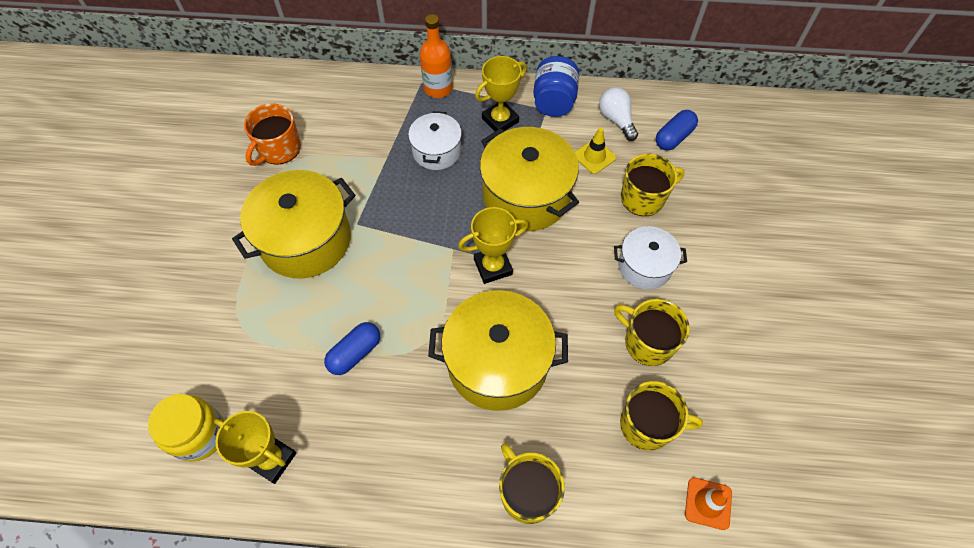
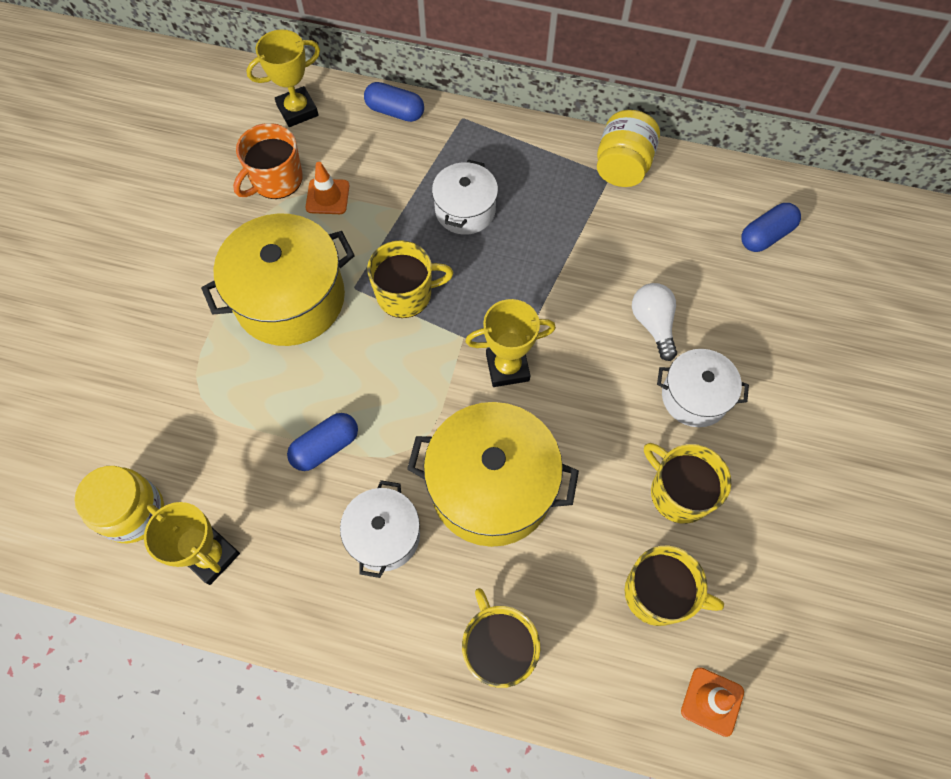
camera: 10 degrees right, 5 degrees up
(323, 156) = (327, 197): none -> orange traffic cone
(367, 84) = (395, 111): none -> blue capsule
(416, 417) = (384, 535): none -> white pot
(438, 88) = (481, 128): orange bottle -> none
(500, 120) = (550, 181): yellow trophy -> yellow trophy (297, 110)
(526, 195) = (565, 283): yellow pot -> none
(554, 102) = (622, 166): blue jar -> yellow jar
(594, 156) = (659, 246): yellow traffic cone -> none
(616, 120) = (697, 202): white light bulb -> white light bulb (653, 324)
(643, 198) = (711, 309): yellow mug -> yellow mug (405, 294)

